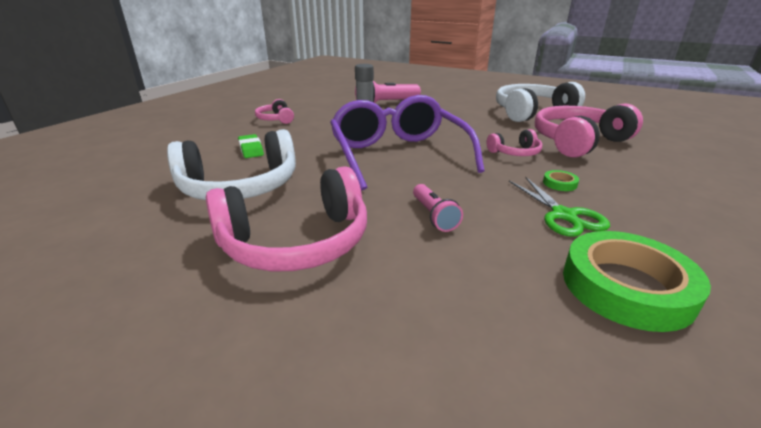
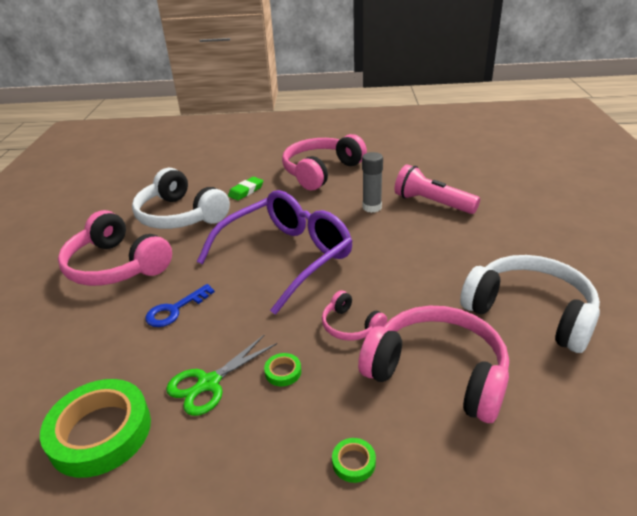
camera: 65 degrees right, 5 degrees up
(276, 119) = (321, 171): pink headphones -> pink headphones, size x2.02
(434, 216) = (175, 310): pink flashlight -> blue key
(661, 179) = (353, 462): none -> green tape

